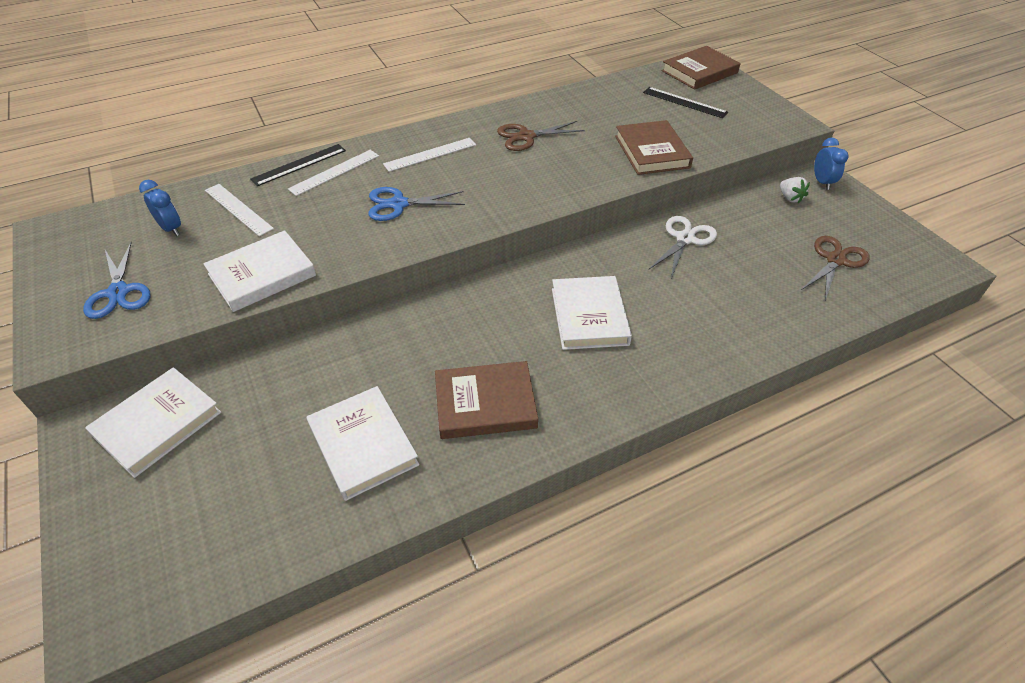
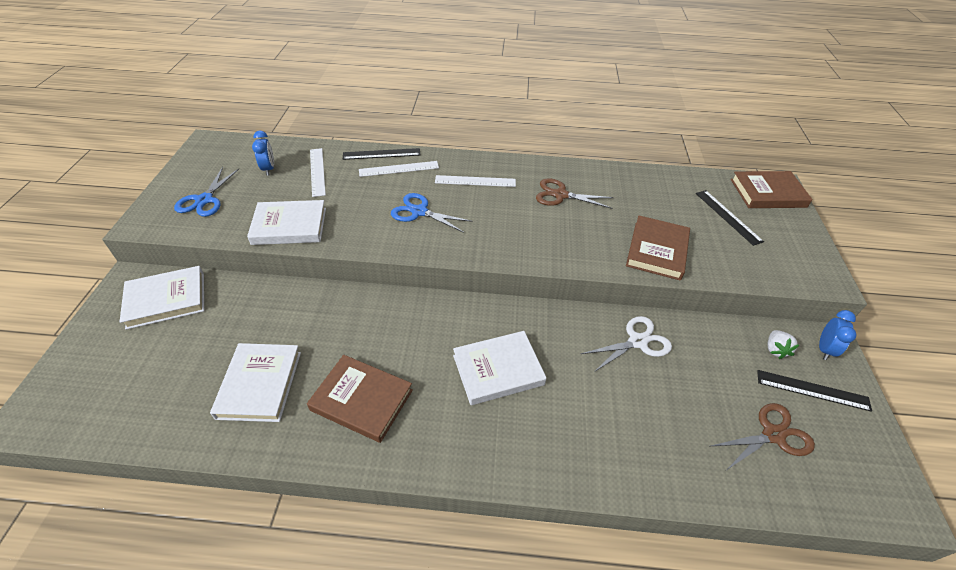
camera: 30 degrees right, 0 degrees up
(589, 316) = (498, 370): white book -> white book turned 45 degrees clockwise
(837, 216) = (812, 390): none -> black ruler

